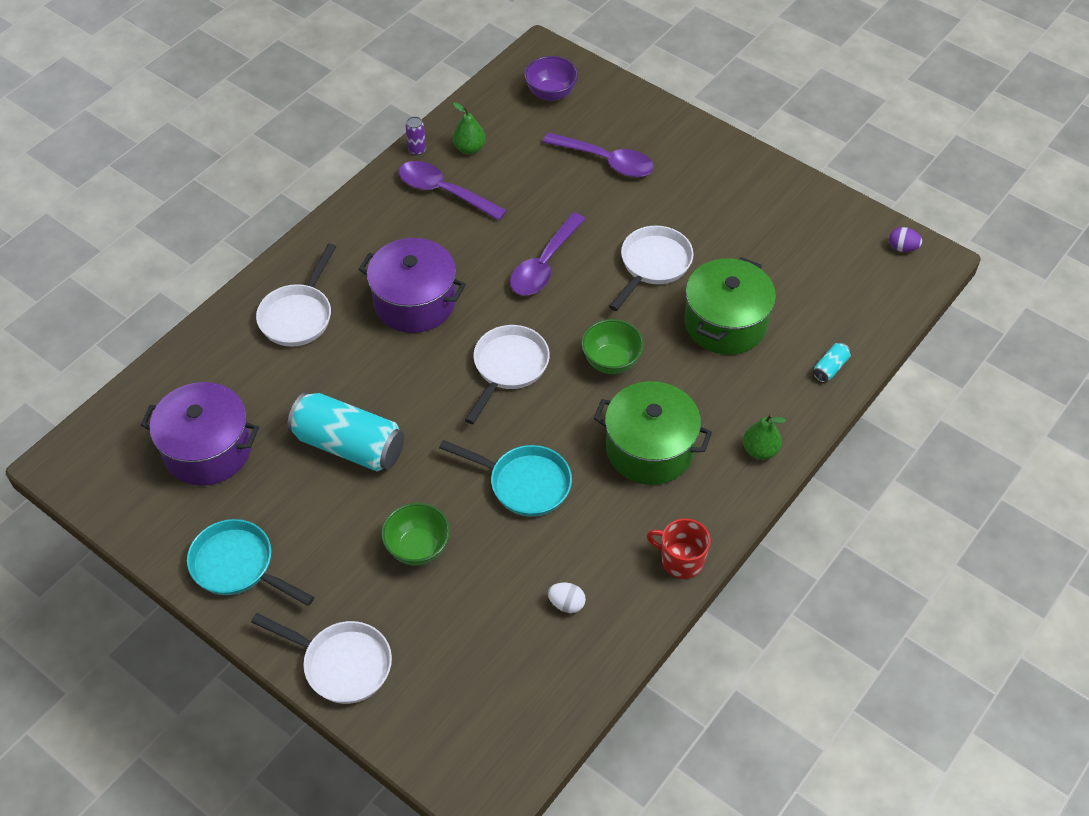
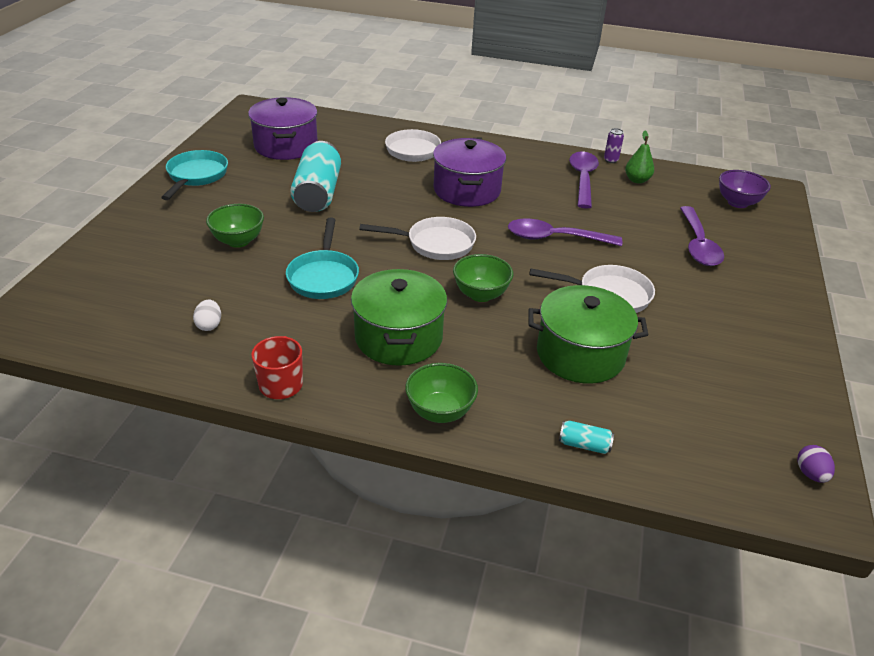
camera: 65 degrees right, 15 degrees down
(341, 664) = (124, 232): white pan -> none
(760, 450) = (440, 412): green pear -> green bowl

